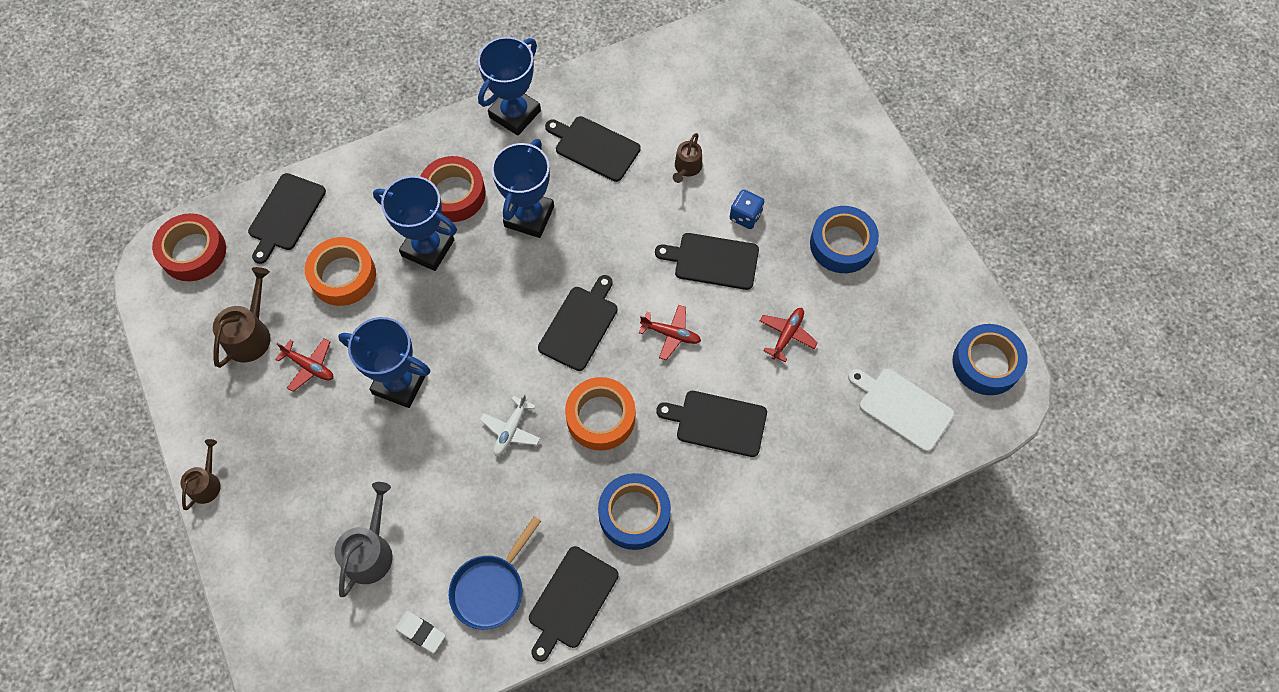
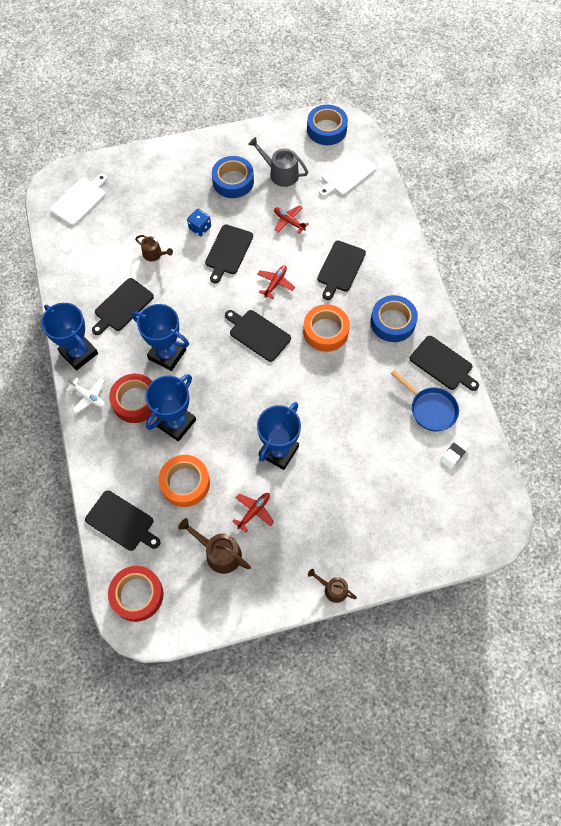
camera: 80 degrees left, 0 degrees up
(370, 551) = (397, 480): grey watering can -> grey watering can (280, 173)
(511, 430) = (325, 385): white plane -> white plane (88, 397)
(756, 59) = (80, 200): none -> white cutting board

